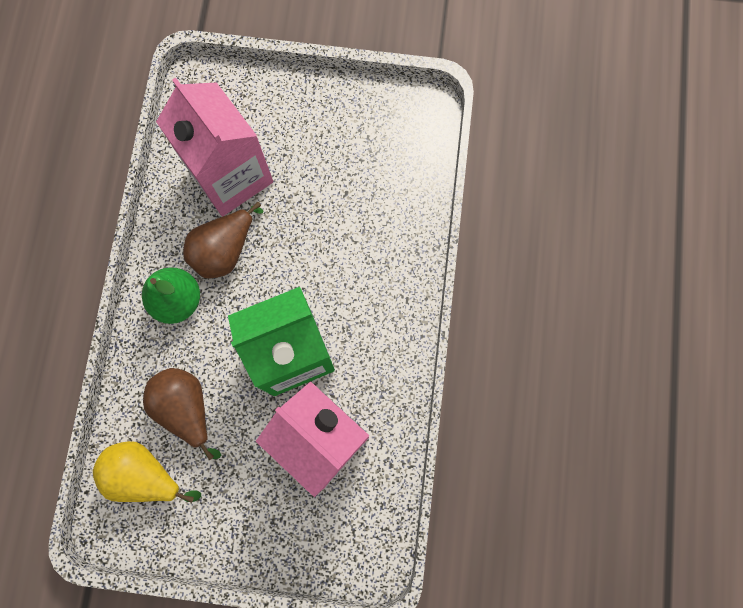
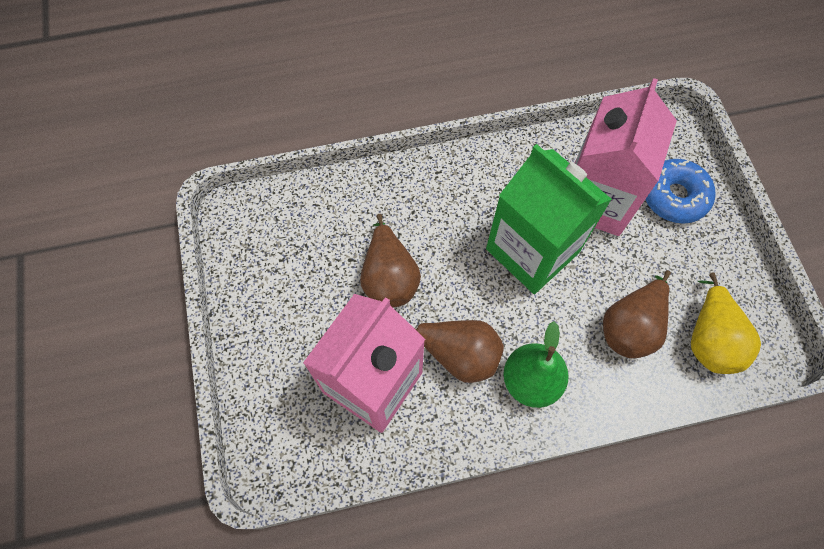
camera: 110 degrees left, 10 degrees down
(294, 520) = (674, 196): none -> blue donut
(316, 219) = (389, 277): none -> brown pear

